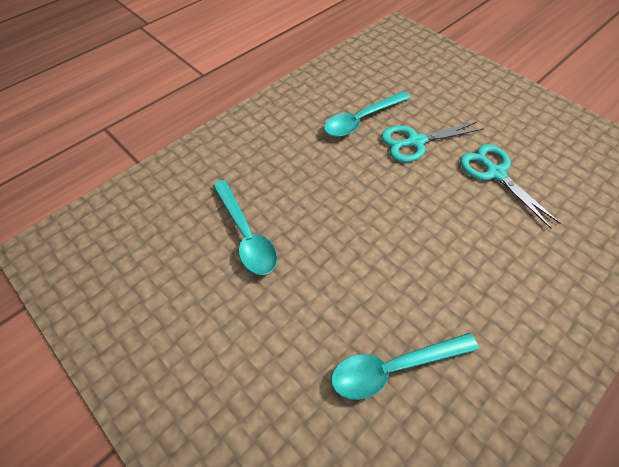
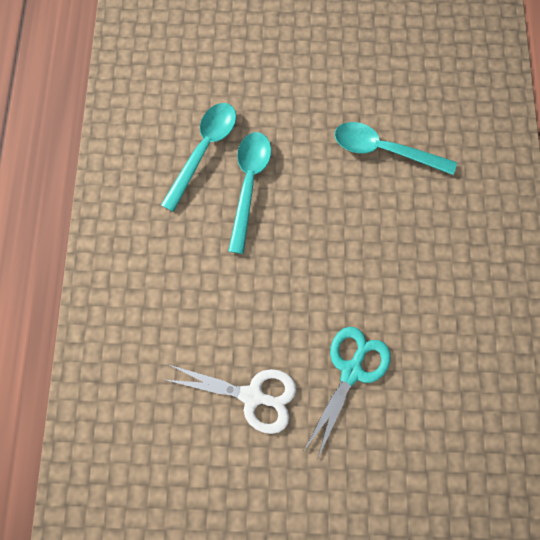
camera: 135 degrees right, 20 degrees up
(361, 120) = (424, 353): turquoise spoon -> turquoise spoon (249, 185)
(495, 173) = (252, 395): turquoise scissors -> white scissors

